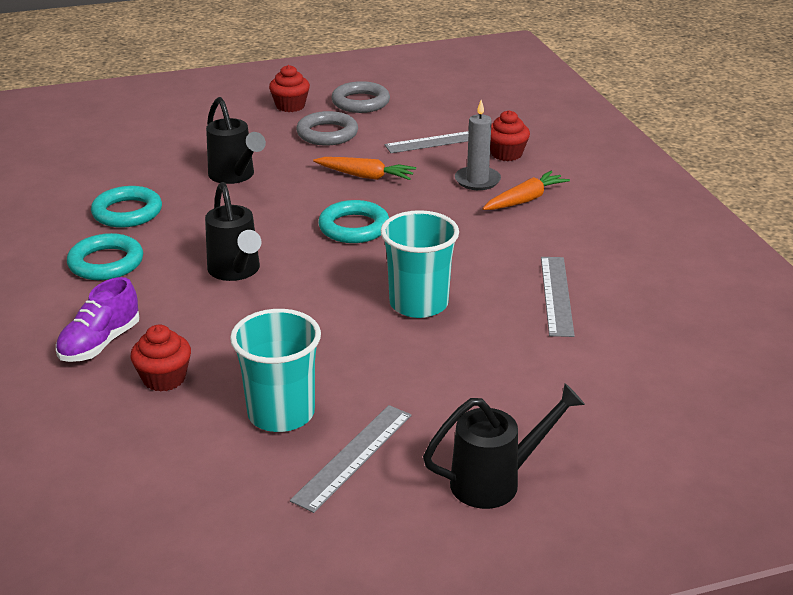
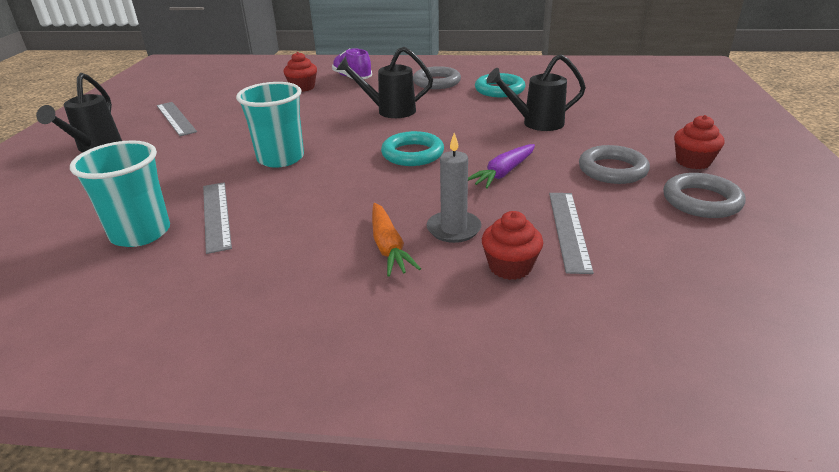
camera: 115 degrees right, 0 degrees up
(106, 263) = (436, 82): turquoise ring -> grey ring
(281, 413) = (234, 107): turquoise cup -> turquoise cup (141, 233)
(365, 176) = (503, 173): orange carrot -> purple carrot
(556, 295) = (216, 215): grey ruler -> grey ruler turned 45 degrees clockwise

